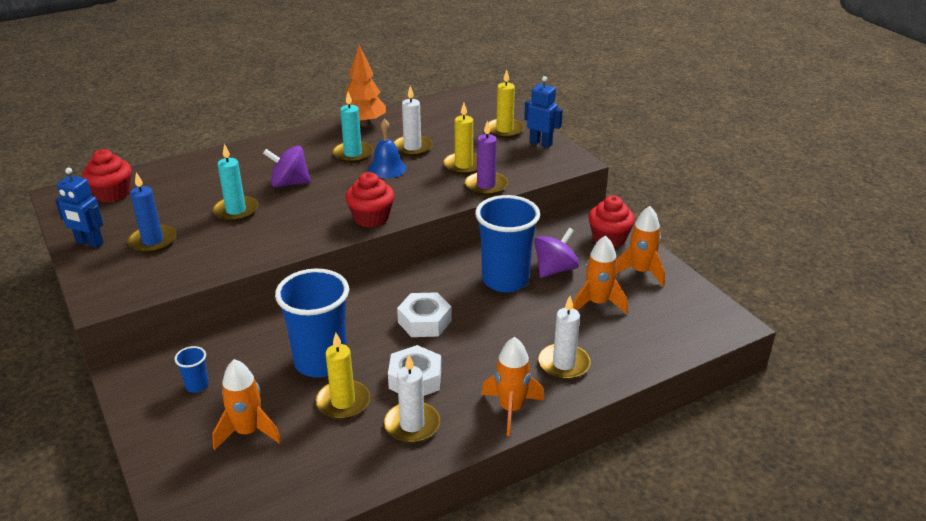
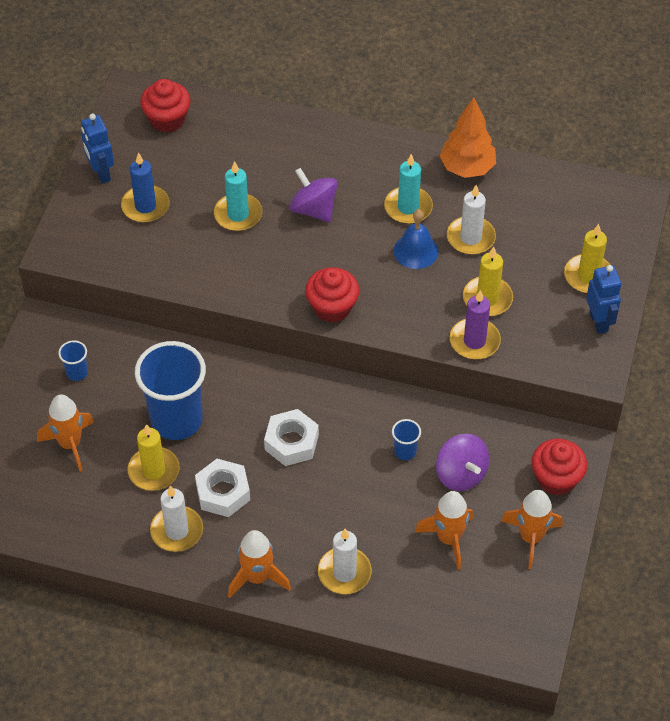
camera: 45 degrees right, 20 degrees up
(505, 280) = (405, 451): blue cup -> blue cup, size x0.42
(555, 269) = (461, 474): purple spinning top -> purple spinning top turned 60 degrees clockwise

